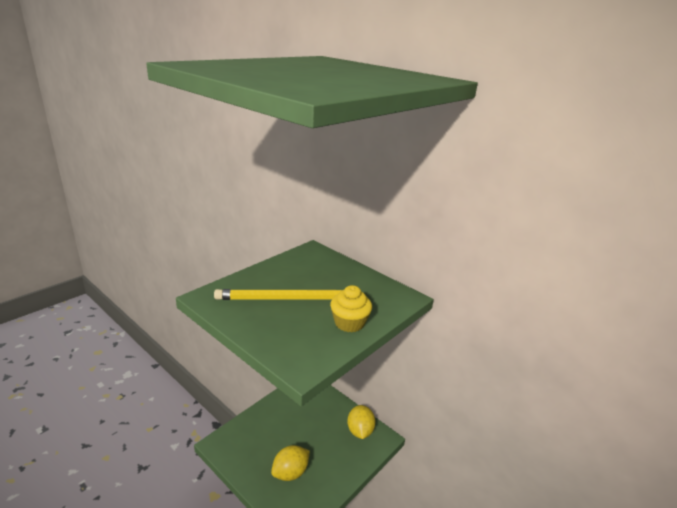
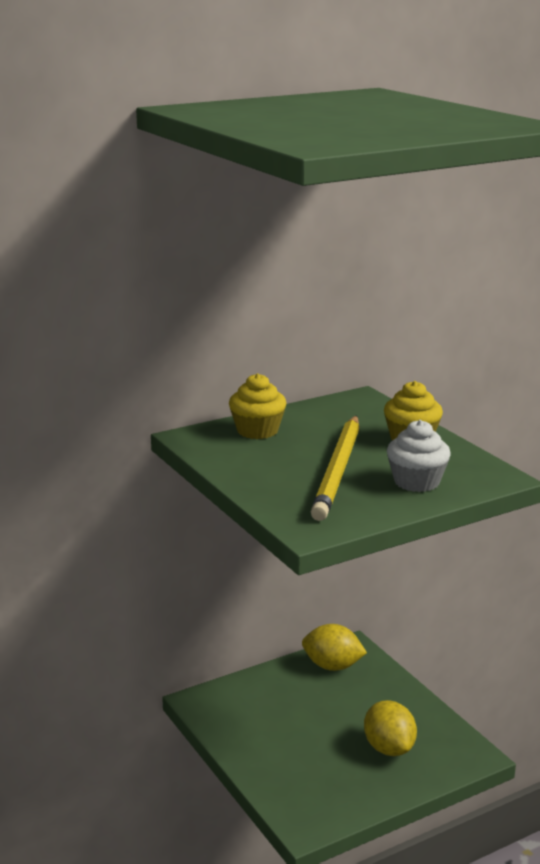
camera: 70 degrees left, 5 degrees down
(280, 330) = (416, 482): none -> white cupcake
(331, 267) = (257, 431): none -> yellow cupcake

